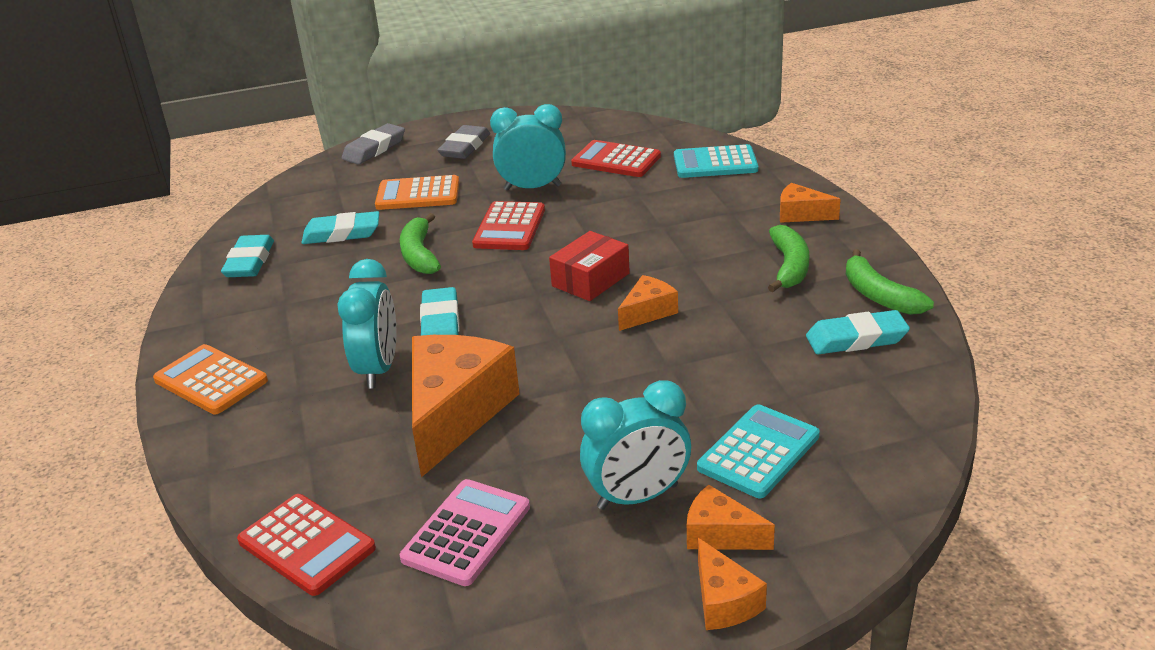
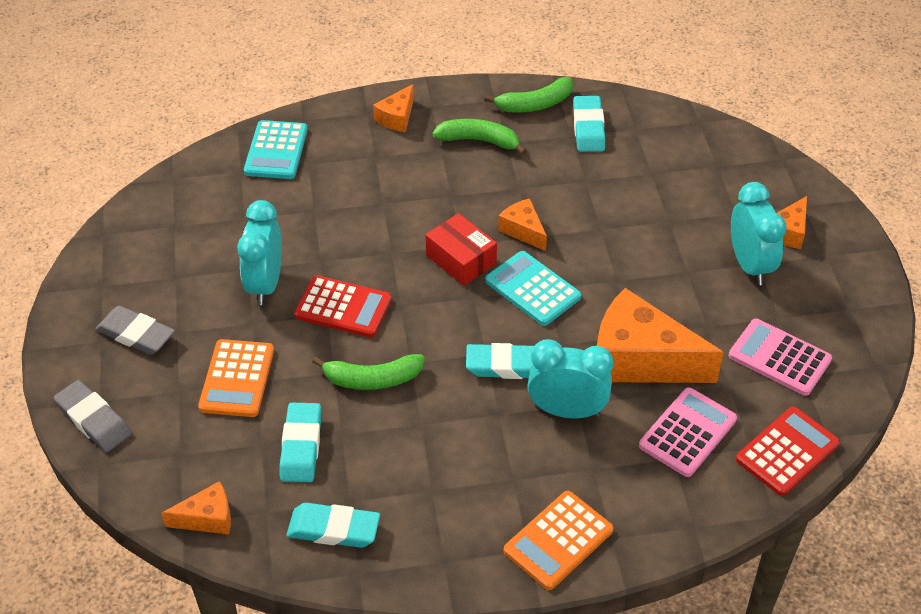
camera: 85 degrees left, 15 degrees up
(343, 458) = (687, 432): none -> pink calculator
(616, 160) = (234, 216): red calculator -> none
(724, 601) = (845, 239): orange cheese -> orange cheese (207, 518)
(758, 452) = (709, 200): turquoise calculator -> turquoise calculator (532, 289)

